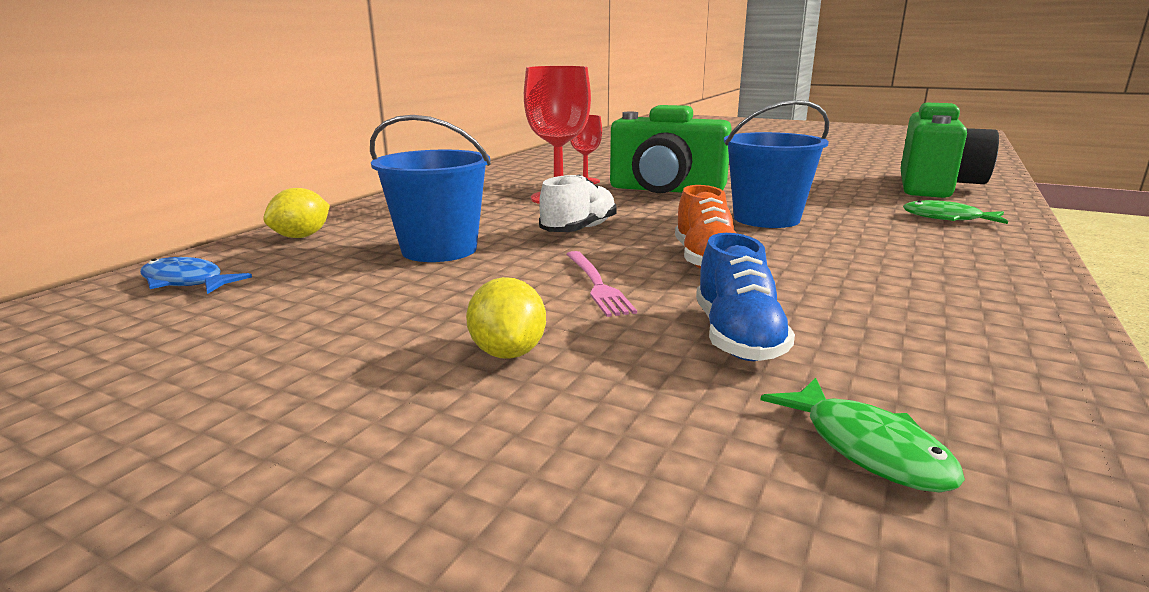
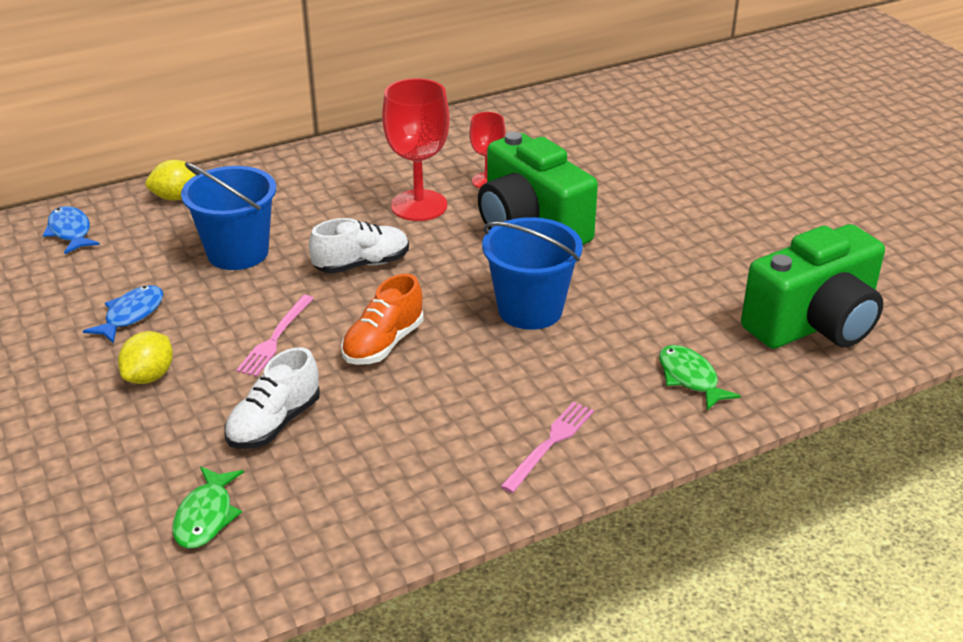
camera: 35 degrees right, 15 degrees up
(386, 315) = (131, 315): none -> blue fish
(737, 337) = (274, 423): blue shoe -> white shoe
(975, 270) = (550, 444): none -> pink fork

